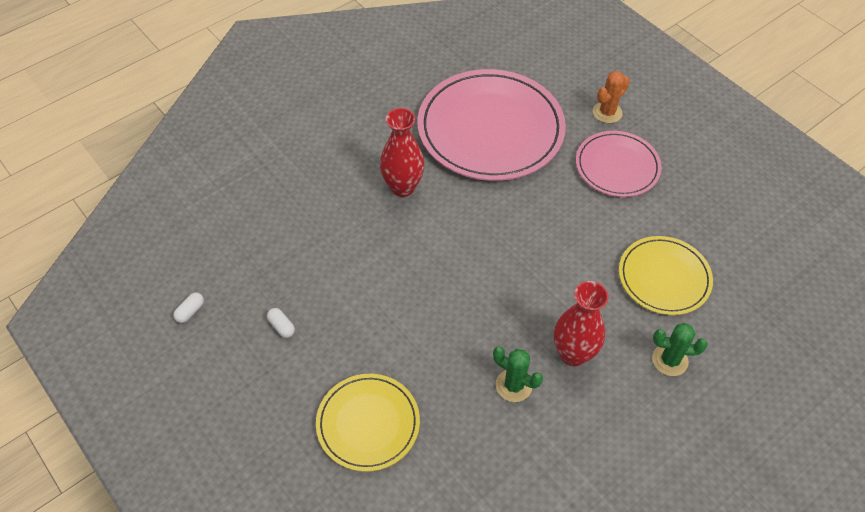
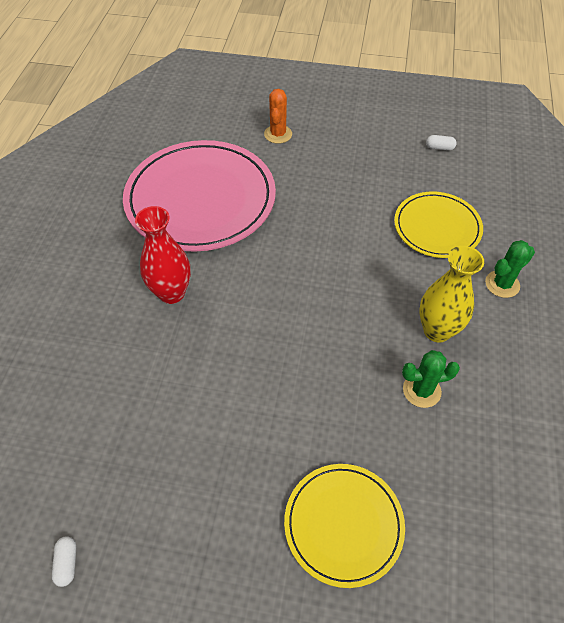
camera: 40 degrees left, 0 degrees up
(281, 326) = (178, 501): white capsule -> white capsule (439, 148)
(573, 354) = (437, 330): red vase -> yellow vase
(617, 166) = (324, 168): pink plate -> none

